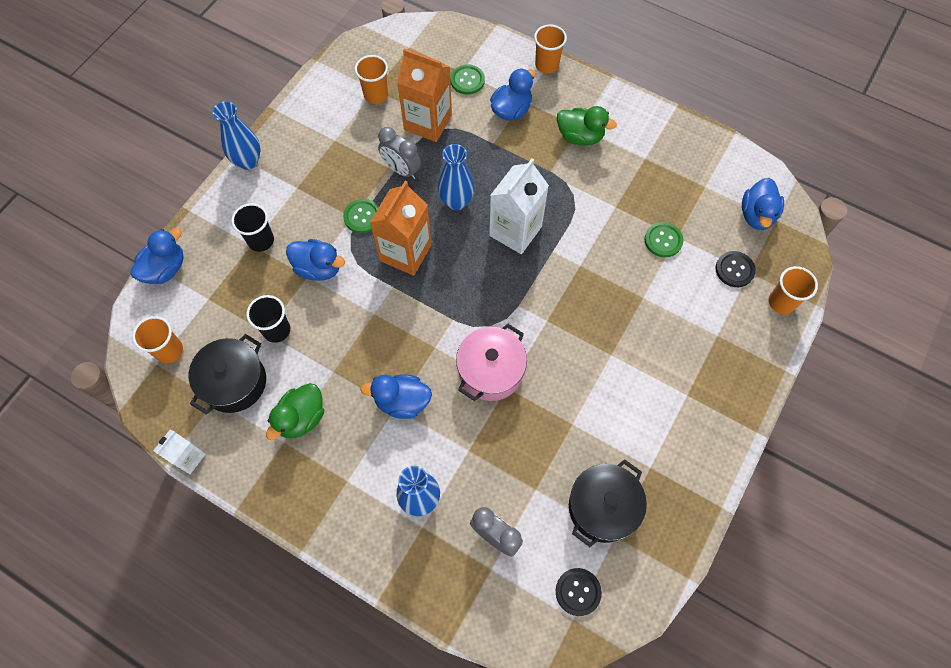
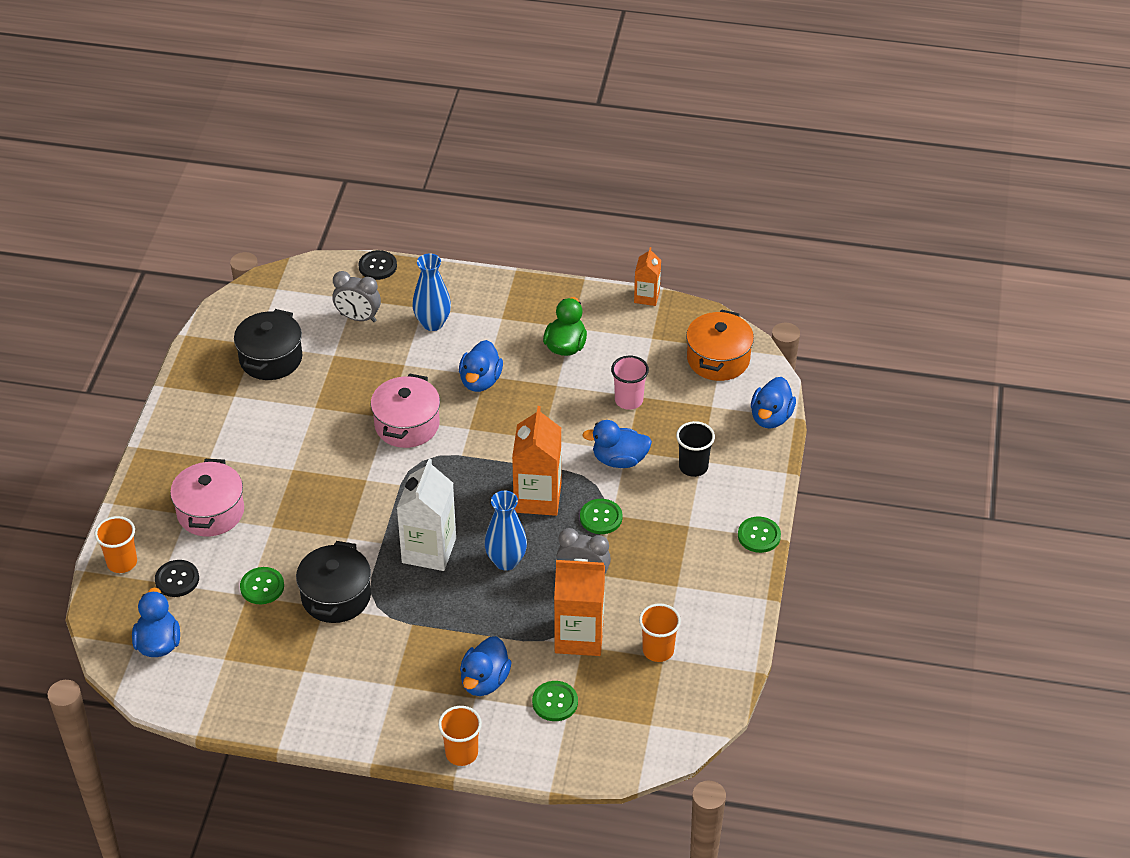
camera: 160 degrees right, 20 degrees down
(169, 351) = (718, 359): orange cup -> orange pot
(188, 457) = (646, 297): white carton -> orange carton
(234, 382) = (642, 353): black pot -> black pot (336, 596)
(248, 161) = (759, 536): blue vase -> green button
(276, 330) = (628, 400): black cup -> pink cup
(402, 401) = (480, 381): blue duck -> blue duck turned 120 degrees clockwise
(578, 592) = (277, 304): black button -> black button (377, 266)
(580, 136) = (389, 673): green duck -> none
(695, 331) = (210, 512): none -> pink pot

